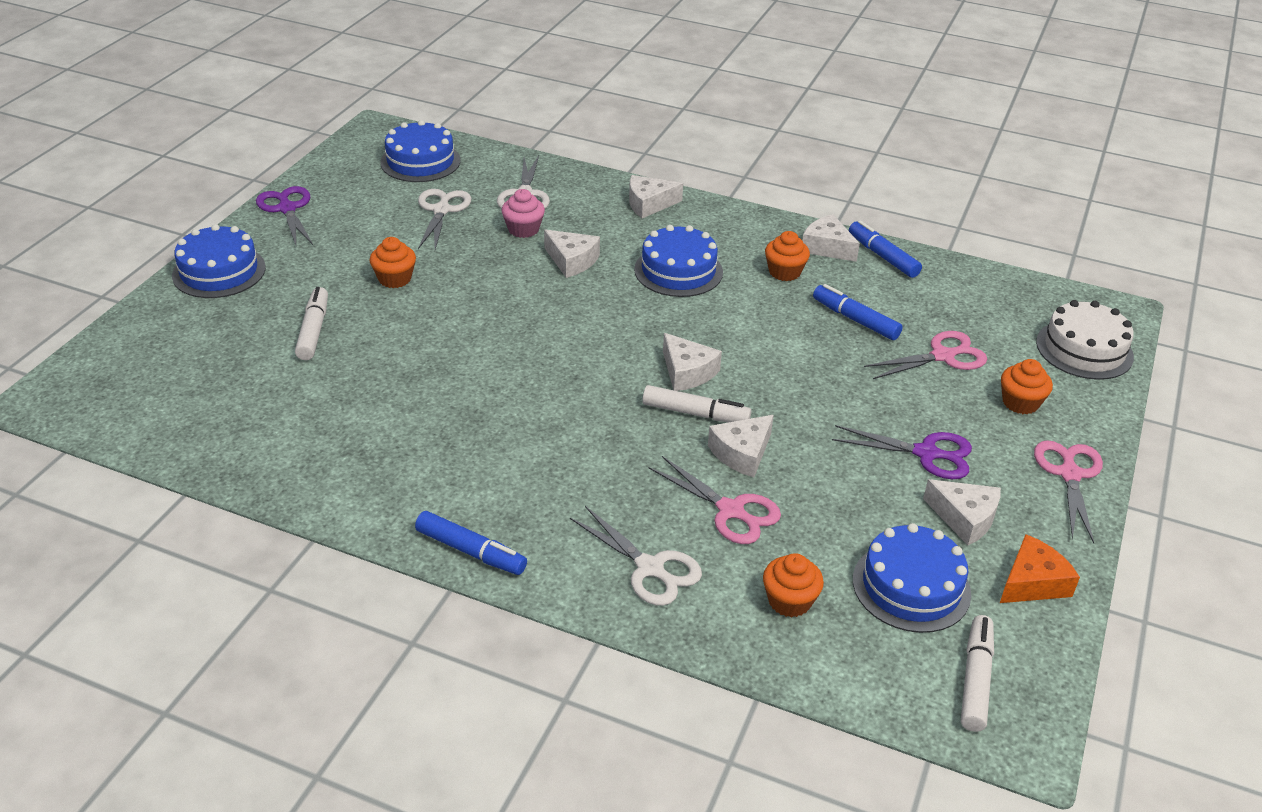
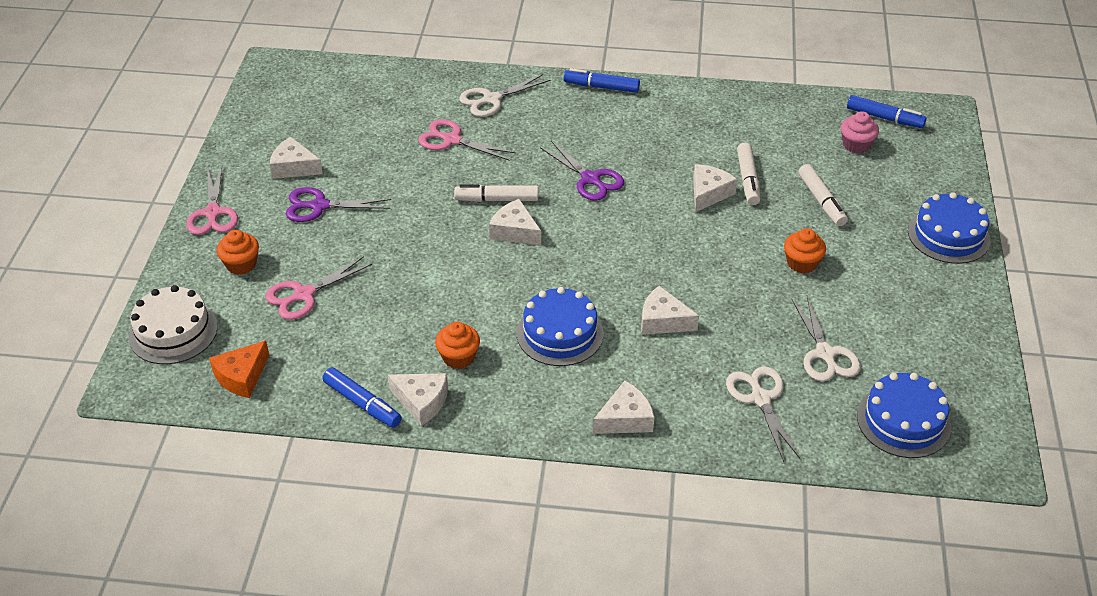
camera: 165 degrees right, 5 degrees up
(287, 209) = (967, 318): purple scissors -> purple scissors (590, 179)
(523, 229) = (730, 349): pink cupcake -> pink cupcake (856, 145)
(650, 568) = (491, 99): white scissors -> white scissors turned 60 degrees counterclockwise
(742, 453) = (454, 178): white cheese -> white cheese (709, 193)
(789, 601) = (404, 100): orange cupcake -> none
(855, 320) = (383, 315): blue marker -> blue marker (884, 118)
(911, 586) = (330, 121): blue cake -> none
(975, 680) = (294, 84): white marker -> white marker (748, 179)
(1032, 582) = (253, 138): orange cheese -> orange cheese (242, 376)

